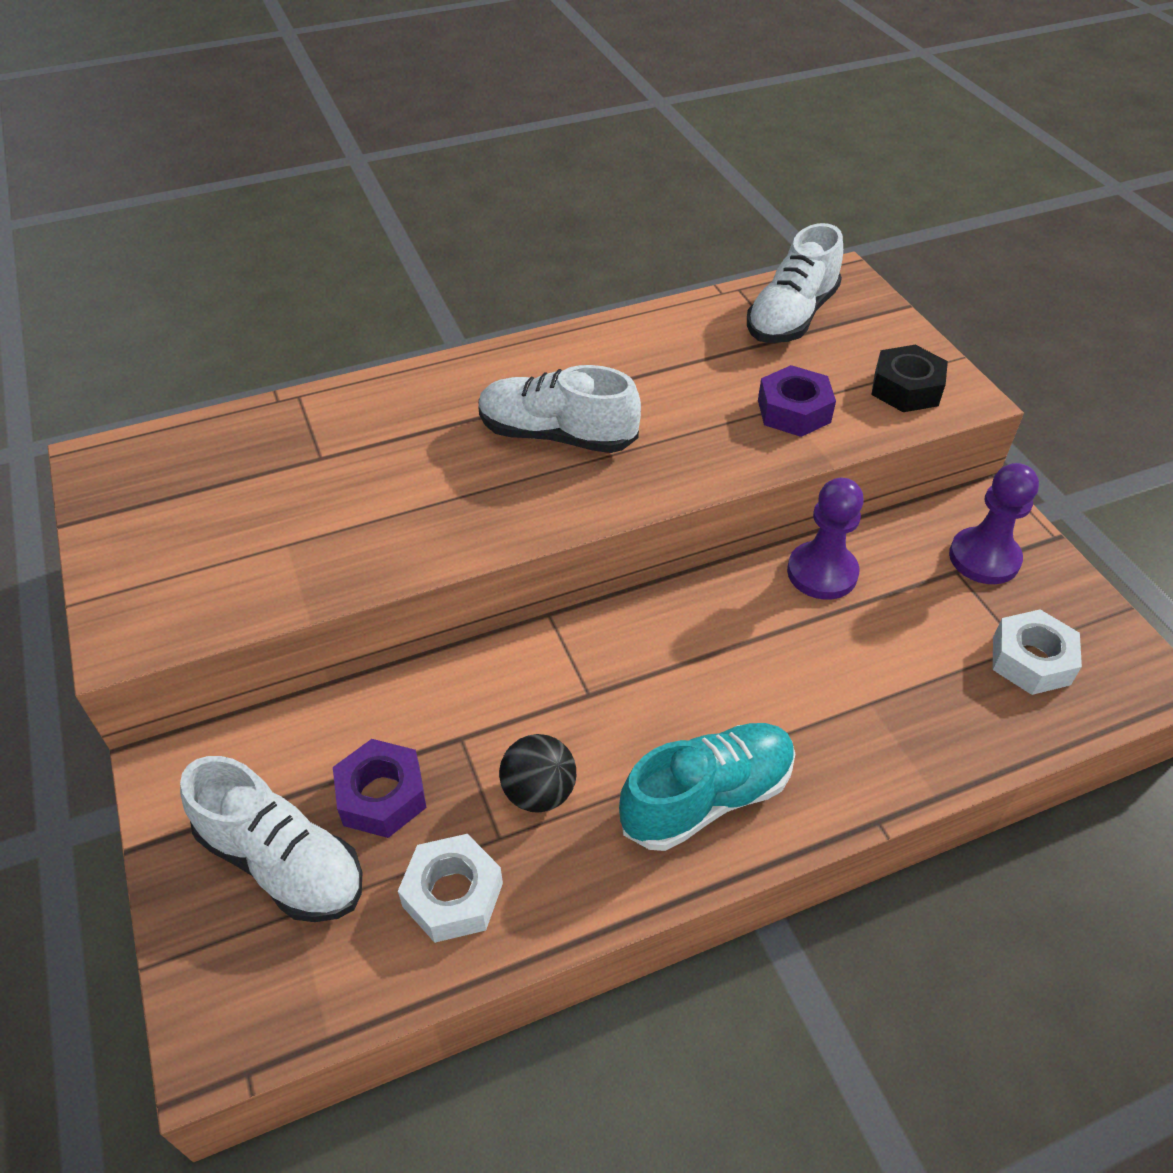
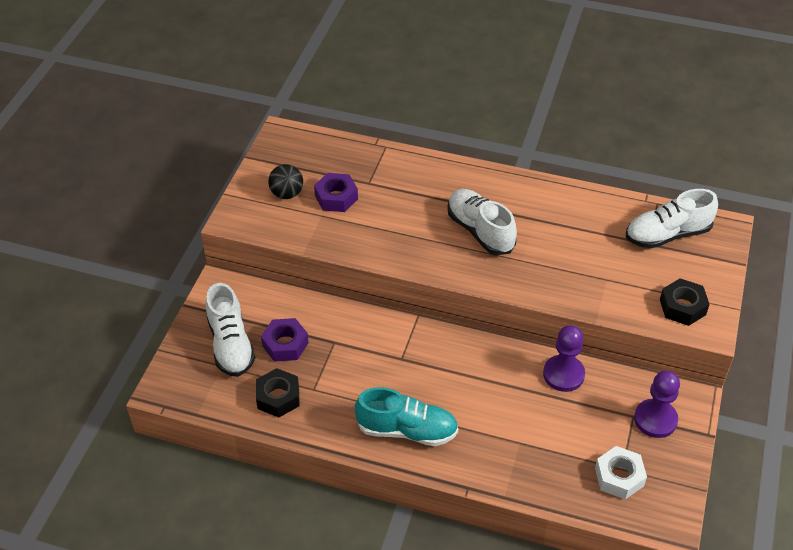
camera: 40 degrees right, 0 degrees up
(453, 895) = (278, 397): white nut -> black nut
(539, 792) = (344, 383): black ball -> black ball (287, 194)
(794, 411) = (608, 284): purple nut -> purple nut (336, 197)

